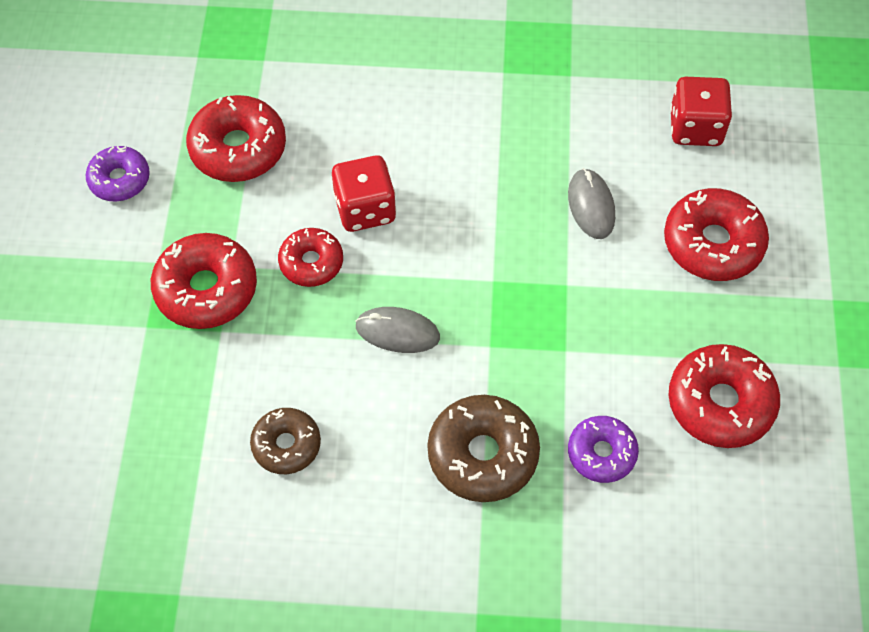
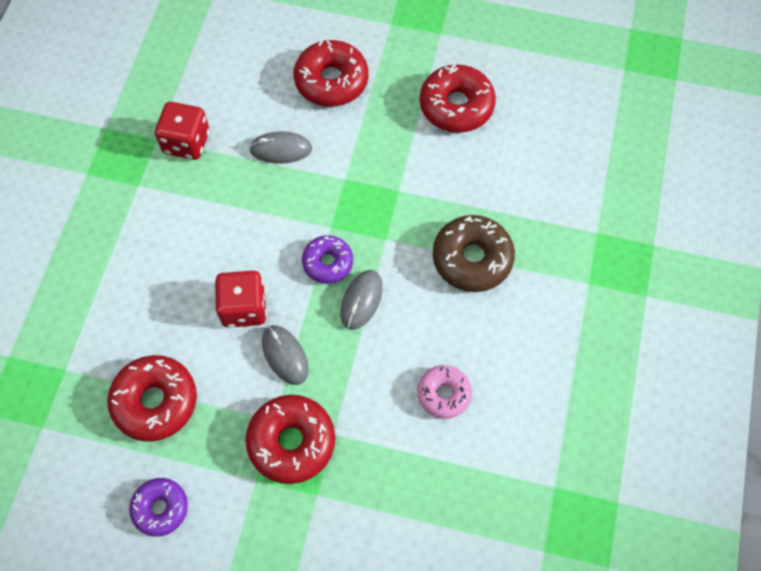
camera: 80 degrees left, 5 degrees up
(286, 445) = (443, 394): brown donut -> pink donut
(311, 262) = (285, 355): red donut -> grey mouse
(601, 453) = (482, 184): purple donut -> purple donut (327, 263)
(695, 128) = (230, 68): red dice -> red dice (186, 142)

